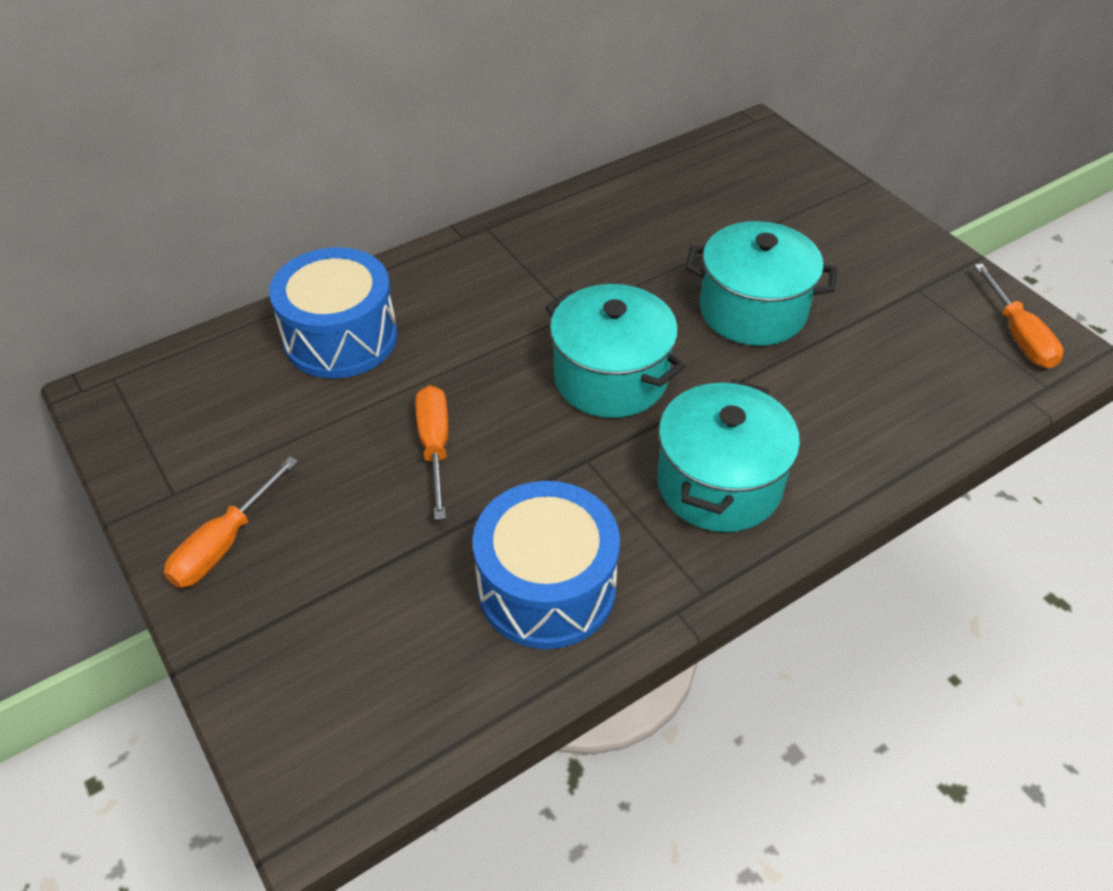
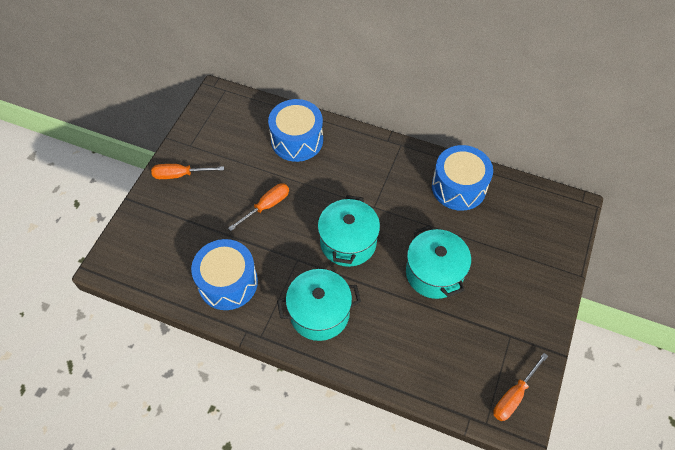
camera: 55 degrees right, 10 degrees up
(624, 211) = (458, 187): none -> blue drum

